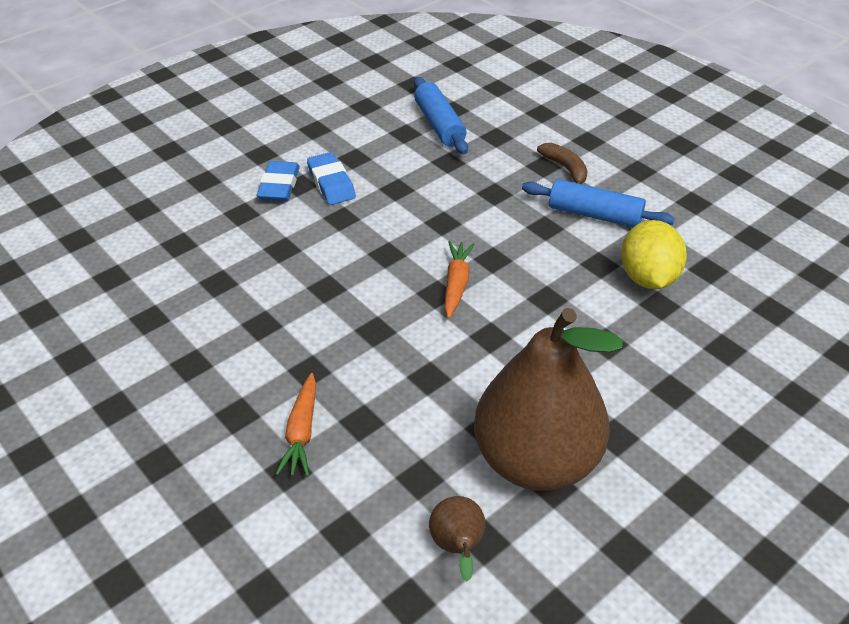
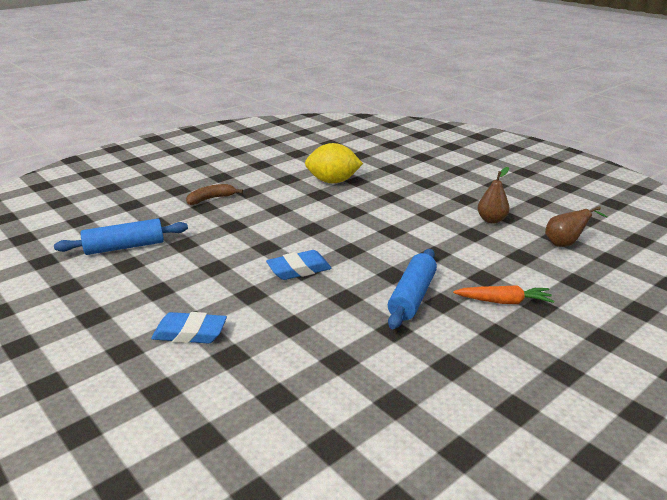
camera: 90 degrees left, 15 degrees down
(331, 183) = (195, 301): blue eraser -> blue eraser (299, 269)
(456, 284) = (340, 242): orange carrot -> none
(536, 460) = (491, 220): brown pear -> brown pear, size x0.40
(594, 214) = (267, 192): blue rolling pin -> blue rolling pin (412, 297)

